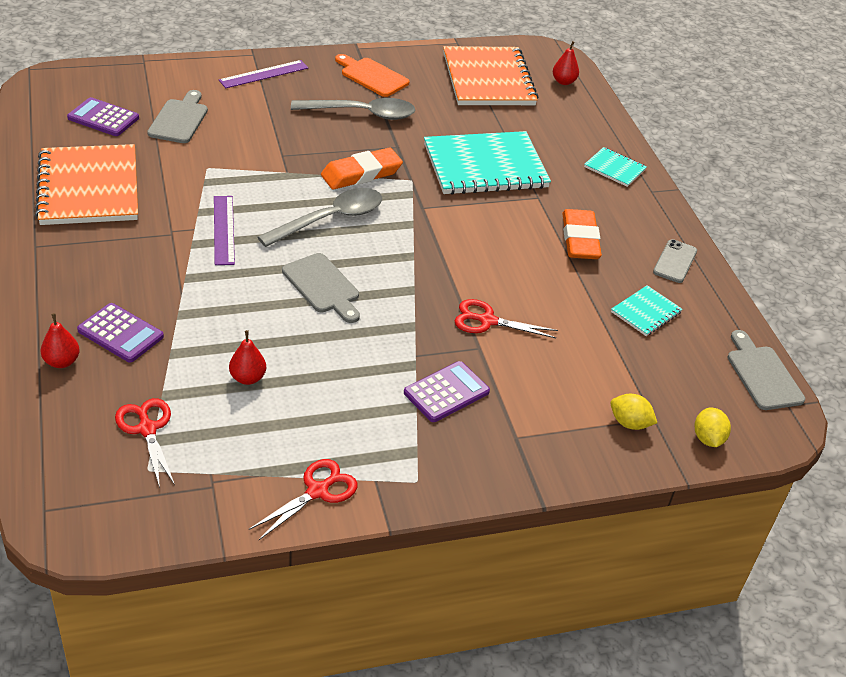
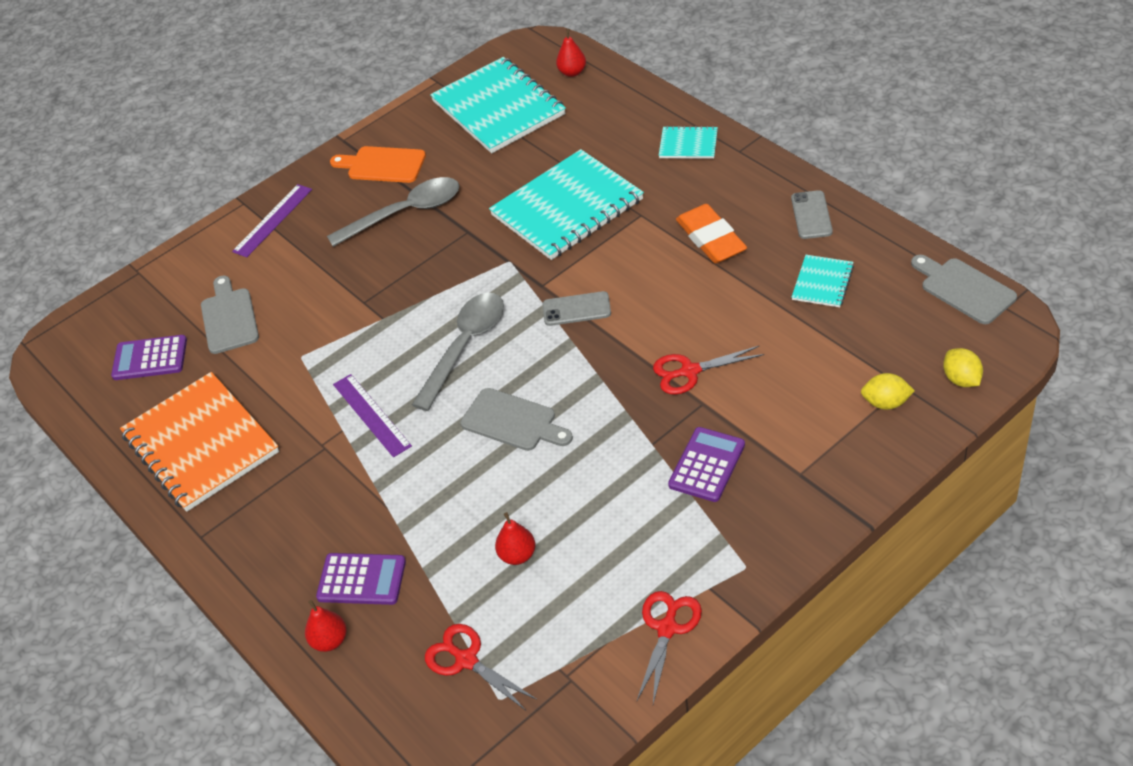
camera: 15 degrees left, 5 degrees up
(361, 173) = (456, 280): orange eraser -> none
(435, 236) = (576, 309): none -> grey phone
(488, 79) = (498, 108): orange notebook -> turquoise notebook

